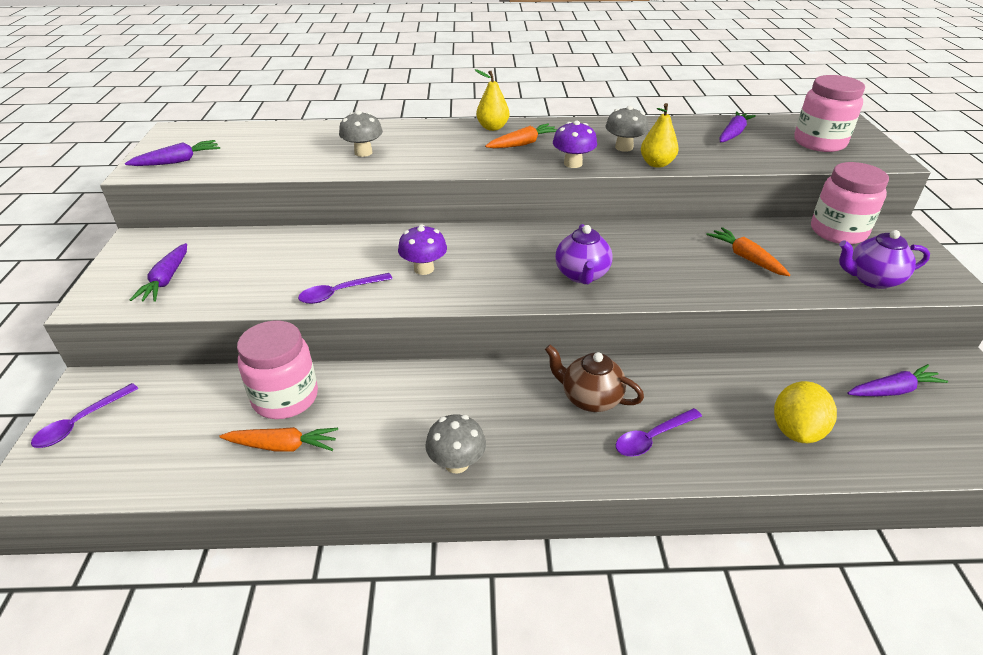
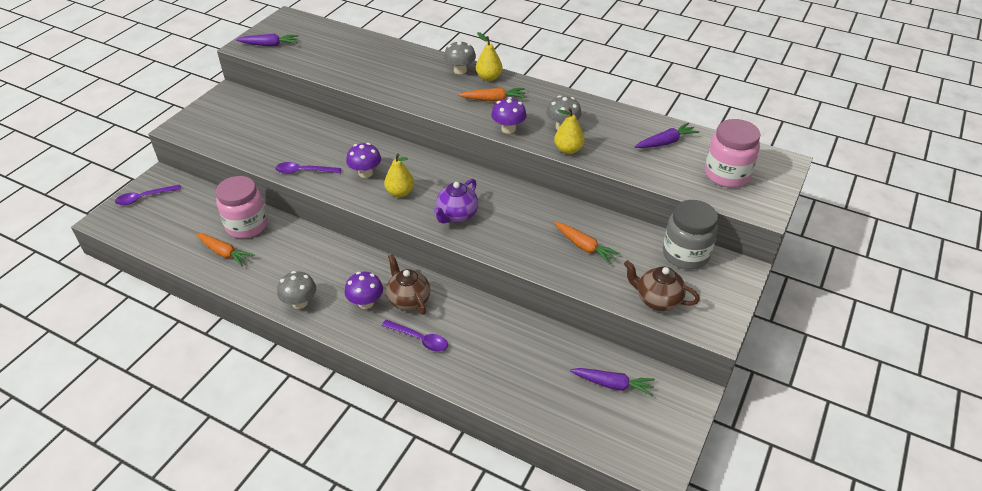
camera: 30 degrees right, 5 degrees up
(166, 280) = (222, 127): purple carrot -> none
(363, 152) = (381, 73): grey mushroom -> grey mushroom (460, 70)
(489, 275) = (400, 192): none -> yellow pear
(542, 424) = (366, 302): none -> purple mushroom
(652, 438) = (419, 339): purple spoon -> purple spoon turned 150 degrees counterclockwise
(746, 258) = (584, 247): orange carrot -> orange carrot turned 135 degrees clockwise
(796, 430) = (513, 376): yellow lemon -> none
(838, 232) = (685, 254): pink jar -> grey jar
(872, 279) = (657, 300): purple teapot -> brown teapot

